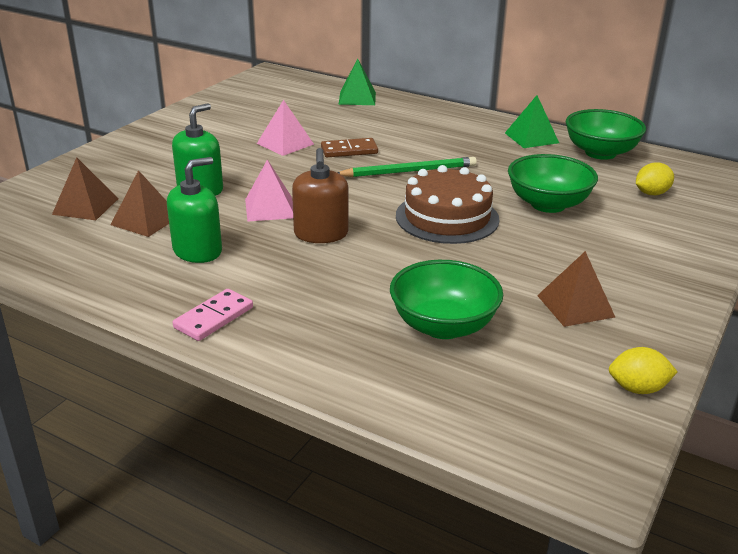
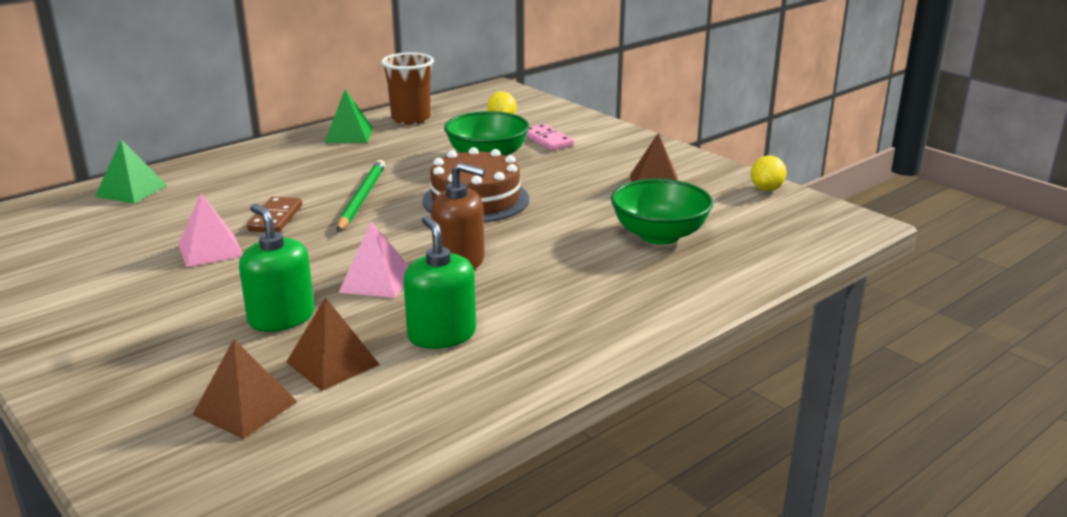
camera: 70 degrees left, 5 degrees down
(213, 317) = (590, 339): pink domino -> pink domino (547, 140)
(600, 153) = (411, 118): green bowl -> brown cup

